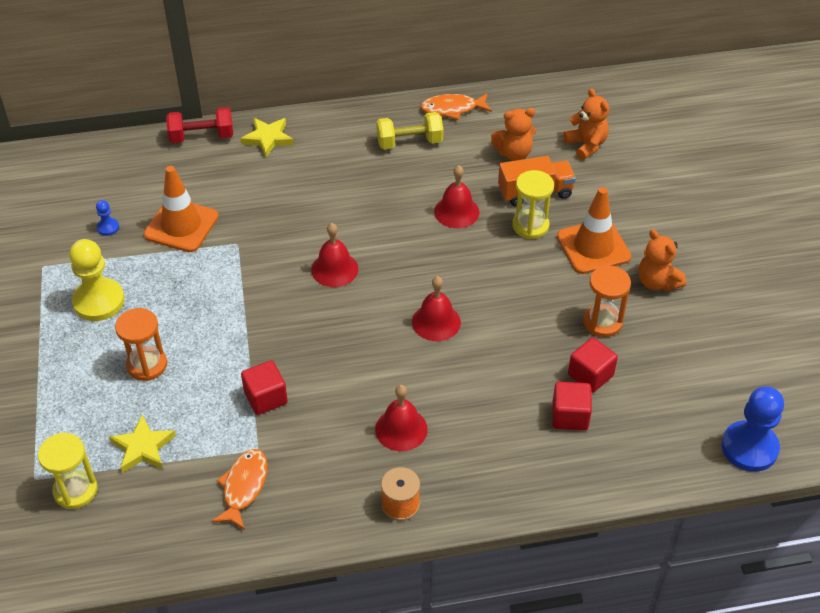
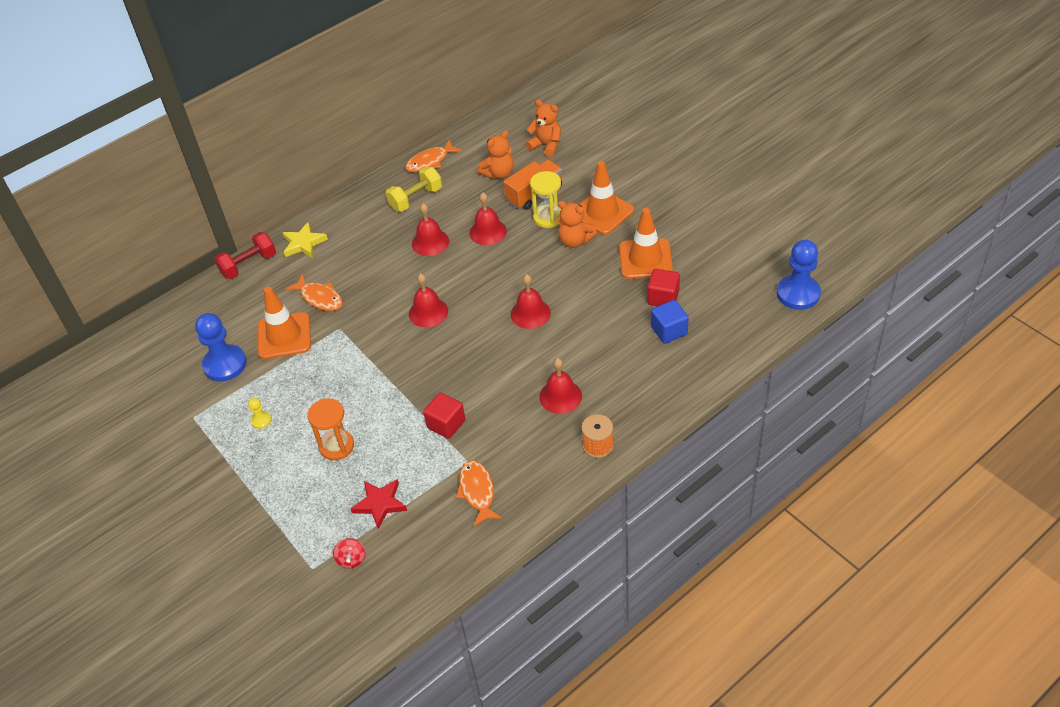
camera: 25 degrees left, 0 degrees up
(75, 490) = (351, 559): yellow hourglass -> red spinning top
(99, 301) = (261, 420): yellow pawn -> yellow pawn, size x0.45
(108, 227) = (225, 364): blue pawn -> blue pawn, size x2.21
(143, 448) = (380, 504): yellow star -> red star
(242, 202) = (320, 298): none -> orange fish
(390, 195) = (430, 242): none -> red bell
(570, 416) = (669, 331): red cube -> blue cube
(602, 322) = (645, 259): orange hourglass -> orange traffic cone
(657, 282) = (662, 216): orange teddy bear -> orange teddy bear (575, 241)

